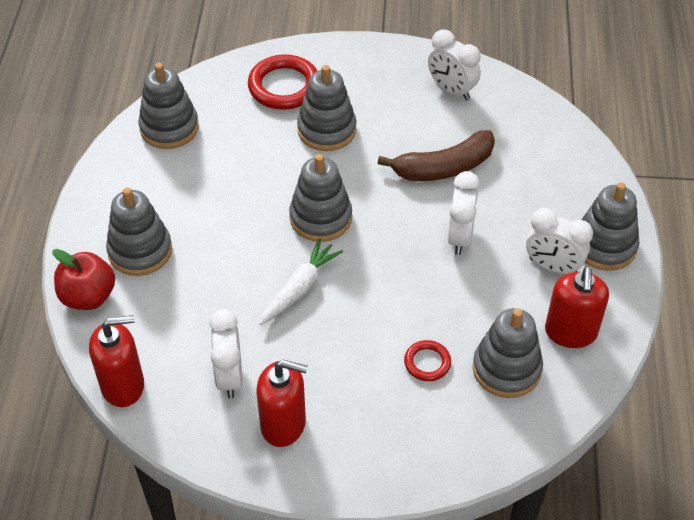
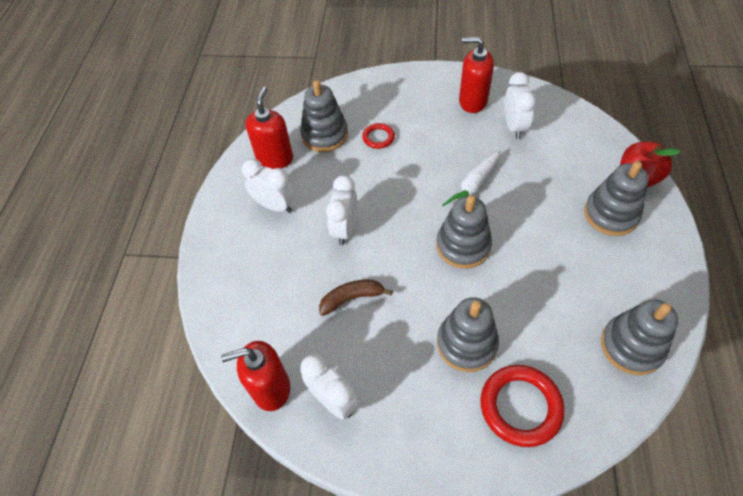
camera: 175 degrees left, 5 degrees up
(123, 385) = (585, 120): red soap dispenser -> red soap dispenser (271, 388)
(443, 167) = (352, 298): brown banana -> brown banana, size x0.65
(604, 246) = (229, 223): grey stacking toy -> none

